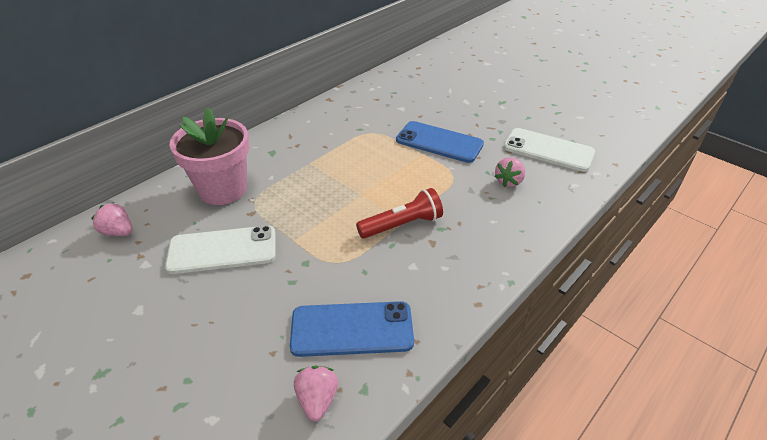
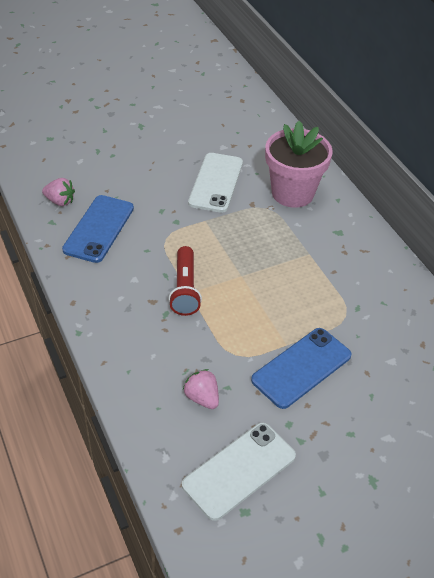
camera: 110 degrees right, 5 degrees up
(118, 232) = (266, 137): pink strawberry -> none

